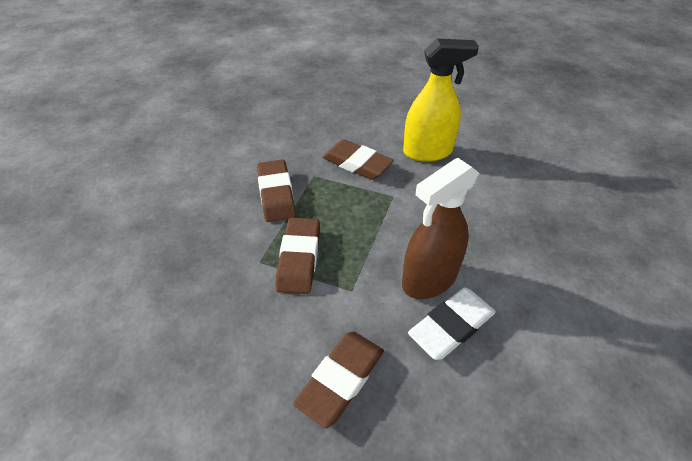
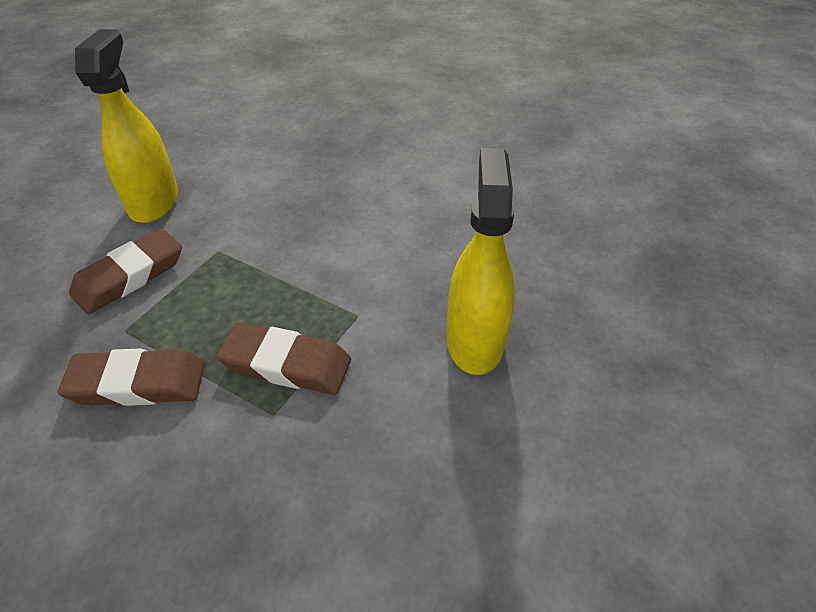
camera: 80 degrees left, 0 degrees up
(341, 379) = (475, 341): brown eraser -> yellow spray bottle
(429, 279) = (364, 245): brown spray bottle -> none
(451, 326) = (427, 241): white eraser -> none

